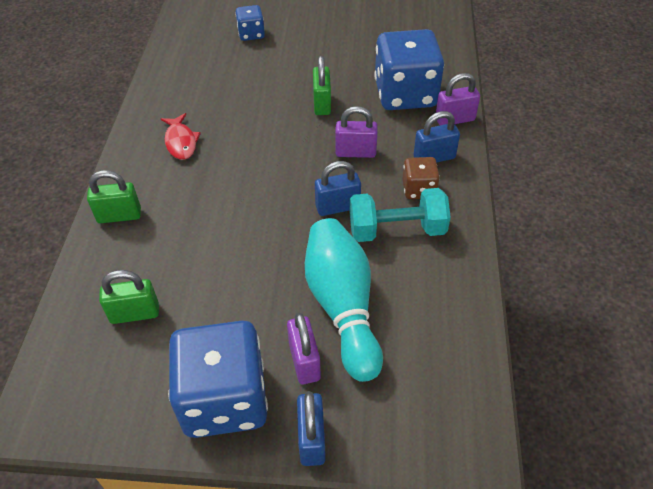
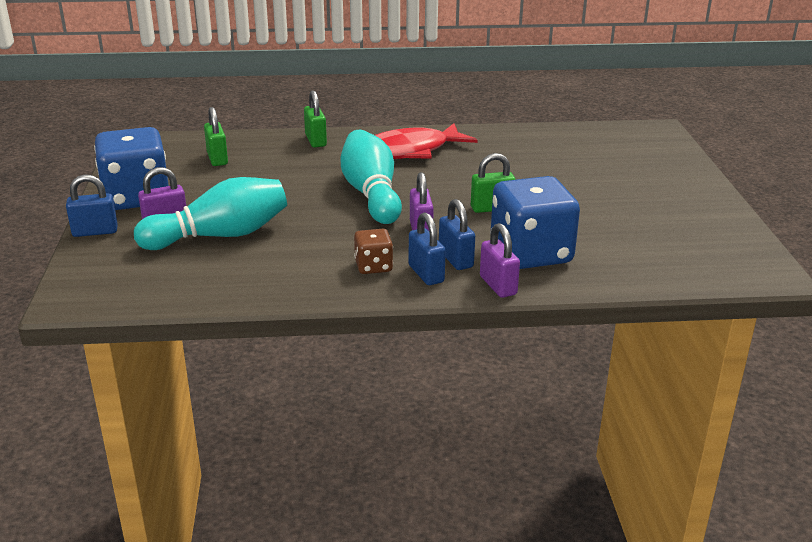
camera: 80 degrees right, 20 degrees down
(181, 142) = (410, 151): red fish -> red fish, size x1.91
(251, 34) = (592, 164): blue dice -> none
(274, 179) = (371, 194): none -> turquoise bowling pin
(337, 207) = (340, 226): blue padlock -> blue padlock (455, 259)
(397, 230) = (314, 257): turquoise dumbbell -> none

